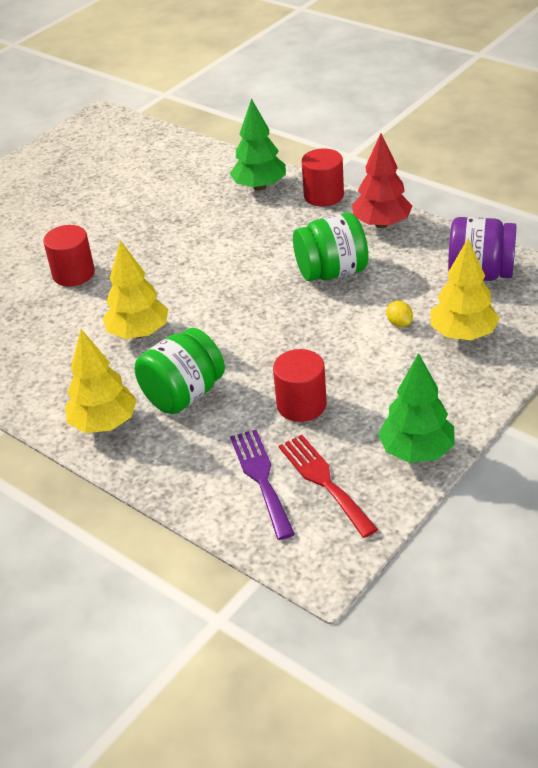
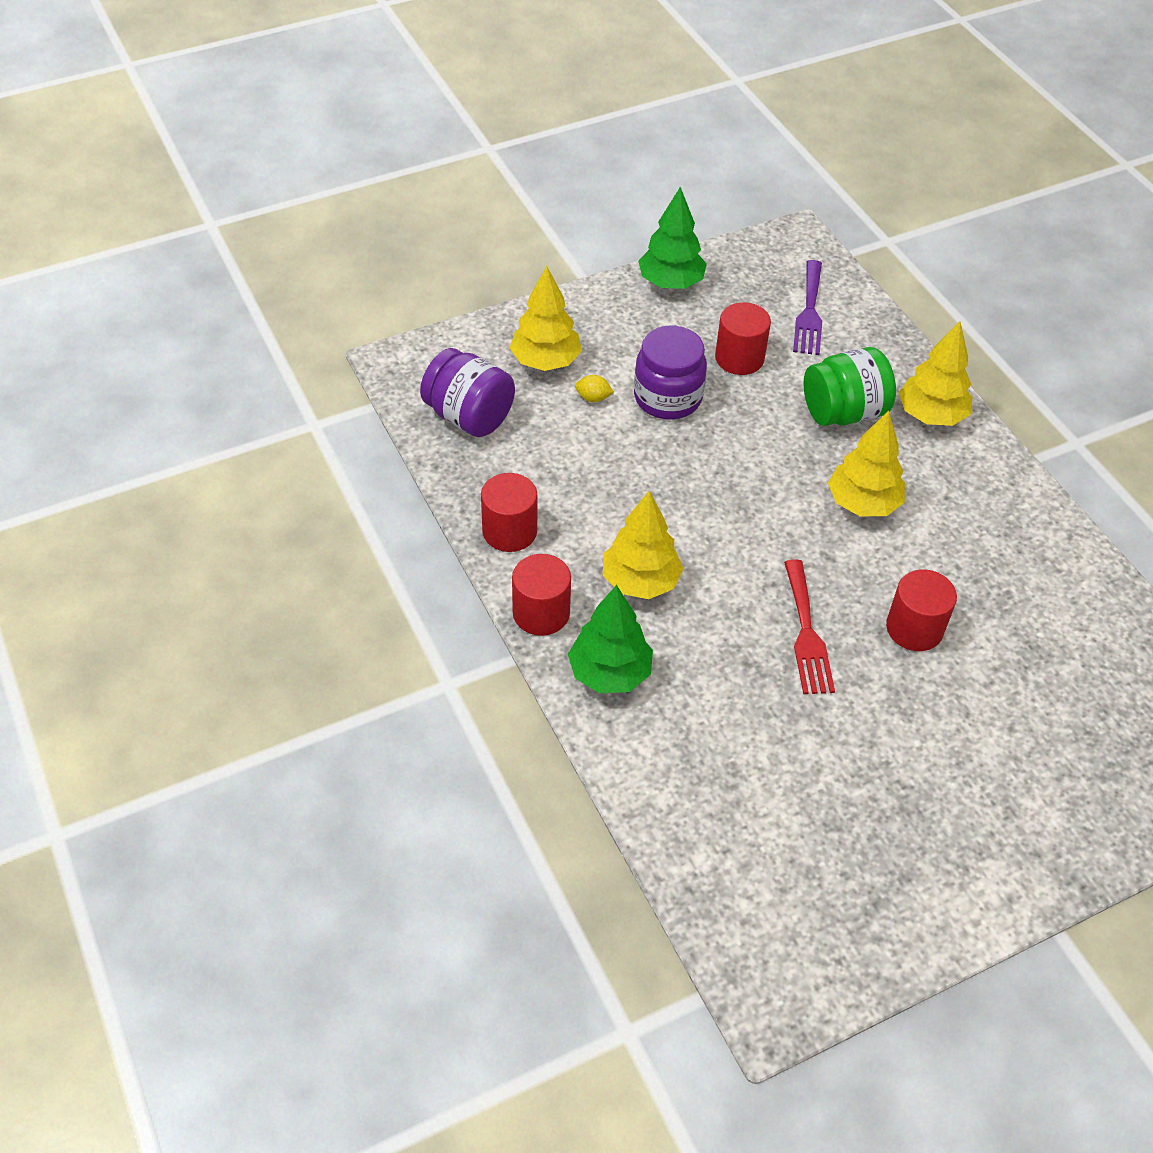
camera: 160 degrees left, 10 degrees up
(273, 231) = (640, 581): none -> yellow tree
(324, 481) = (759, 291): red fork -> red fork (806, 633)
(332, 272) = (614, 489): green jar -> none
(340, 347) = (667, 398): none -> purple jar
(381, 224) = (509, 531): red tree -> red cylinder
(399, 323) = (593, 398): yellow lemon -> yellow lemon turned 75 degrees counterclockwise

